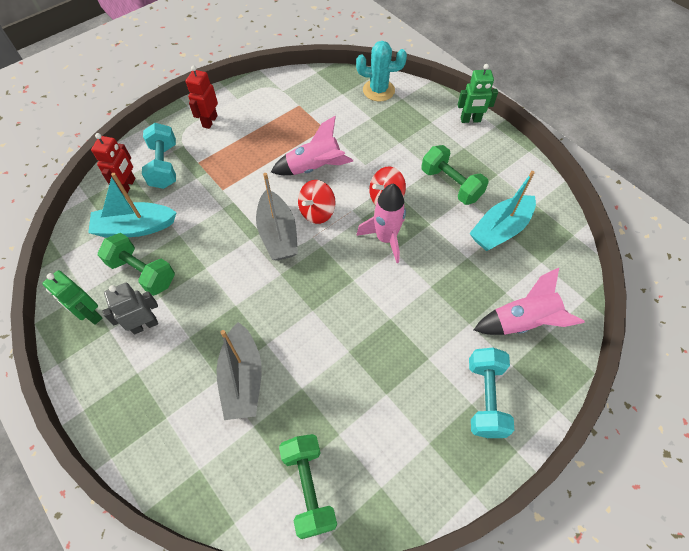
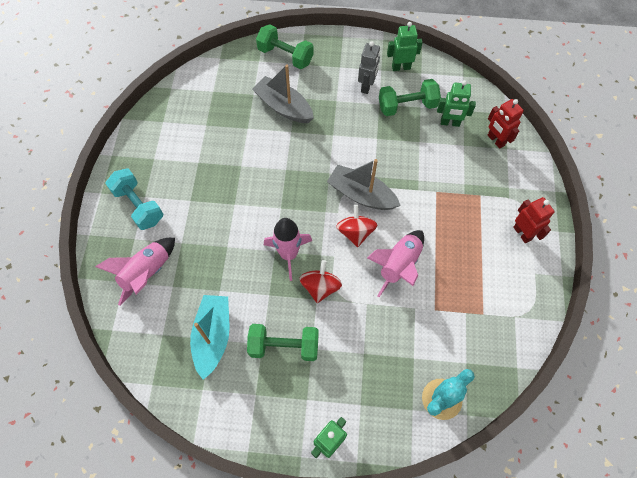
camera: 135 degrees right, 5 degrees up
(135, 227) = (450, 123): turquoise boat -> green robot
(164, 166) = (496, 172): turquoise dumbbell -> none
(308, 487) = (199, 94): green dumbbell -> green dumbbell (285, 56)

